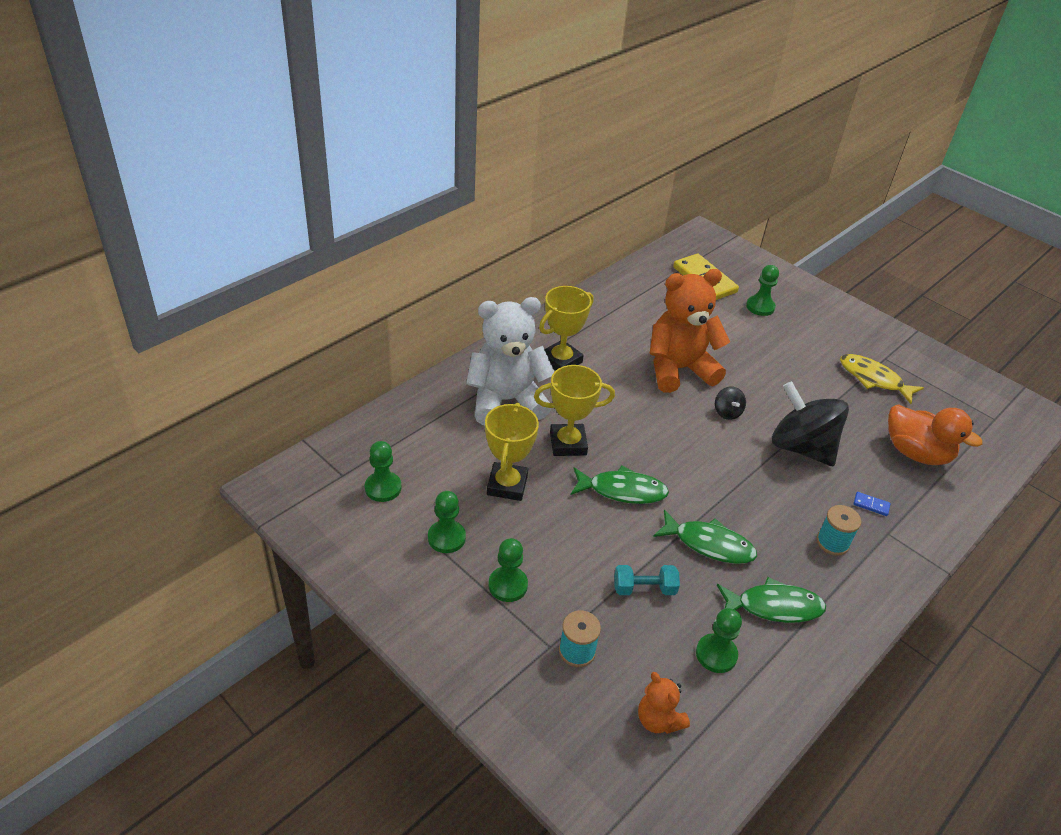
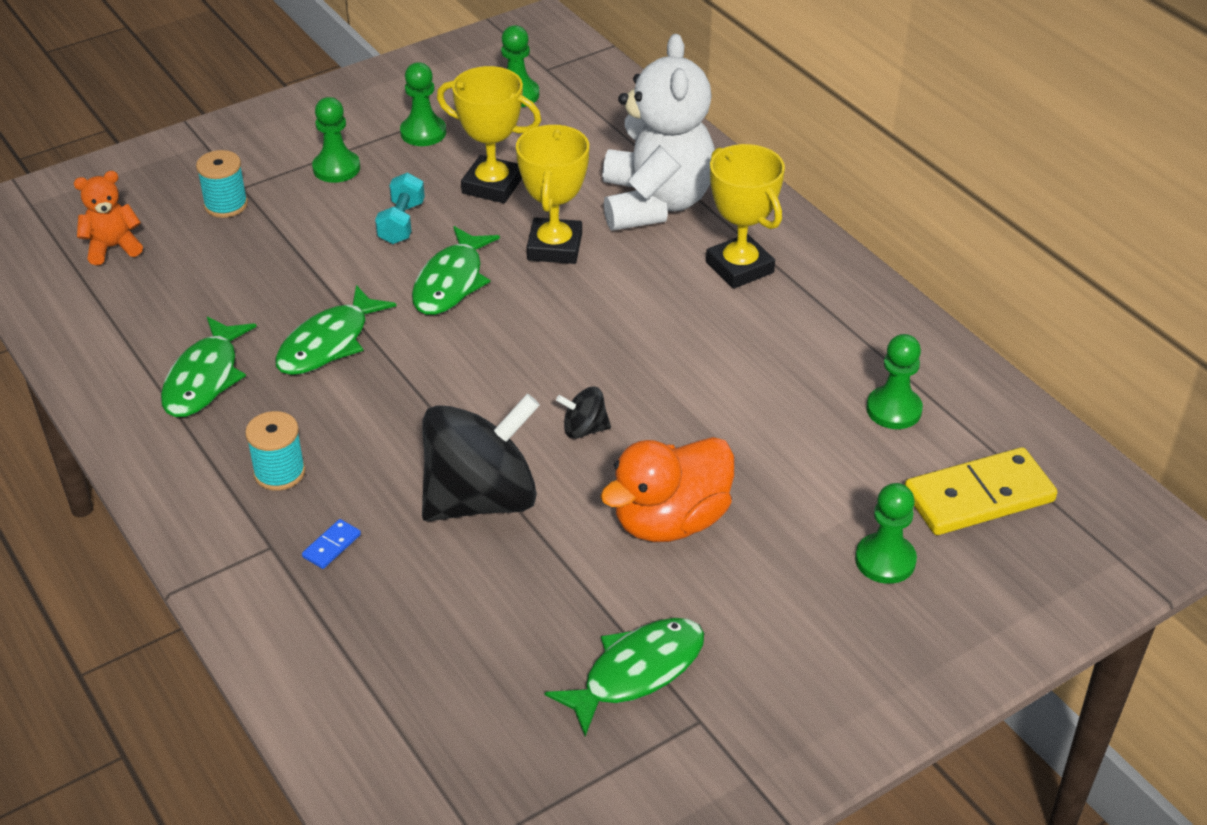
camera: 105 degrees right, 0 degrees up
(644, 589) = (284, 270): turquoise dumbbell -> turquoise dumbbell (401, 223)
(678, 369) = (702, 396): orange teddy bear -> none
(716, 654) = (165, 309): green pawn -> green pawn (893, 410)
(873, 379) = (636, 672): yellow fish -> green fish
(916, 453) = (424, 658): orange duck -> orange duck (670, 521)

